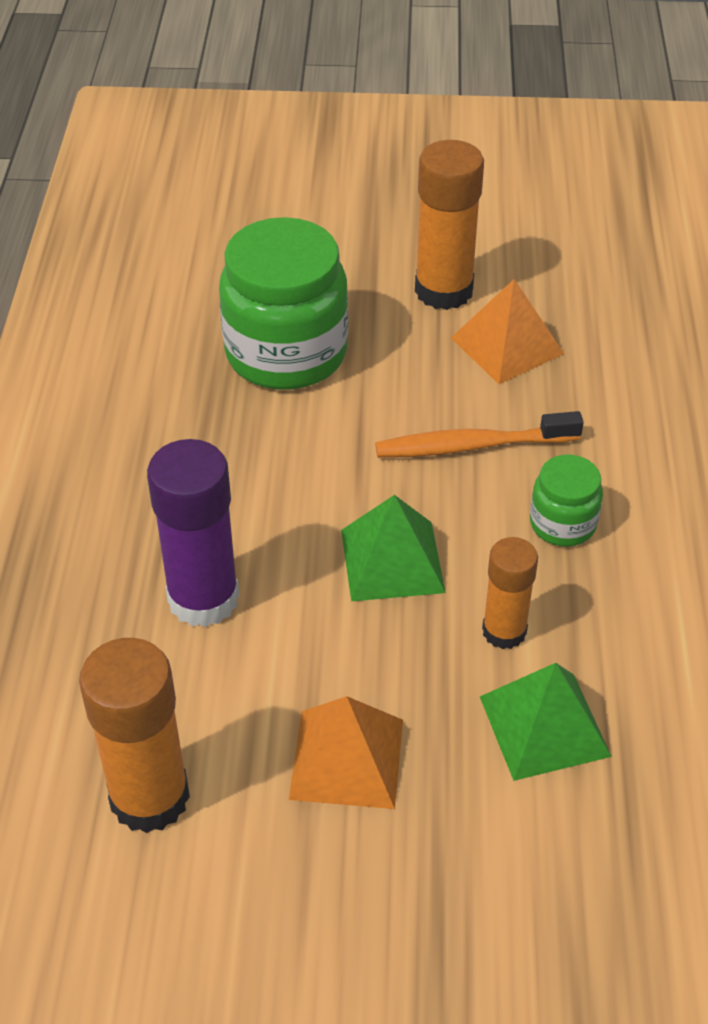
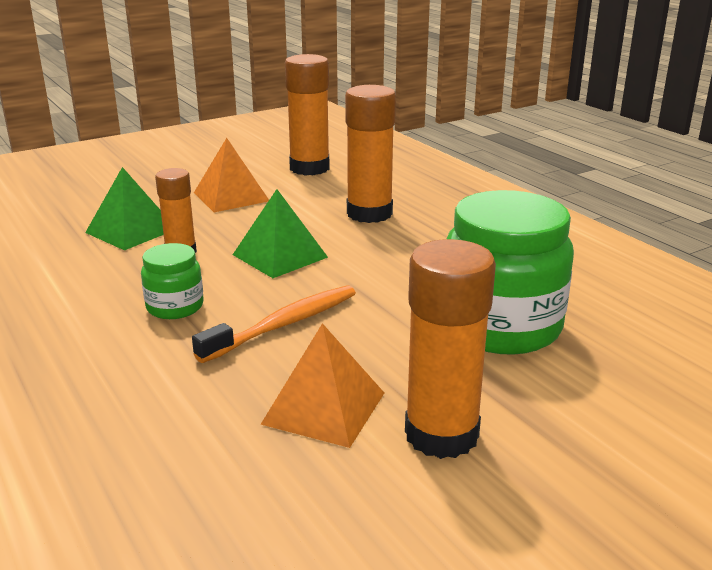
camera: 145 degrees right, 20 degrees down
(203, 598) = (369, 213): purple glue stick -> orange glue stick

